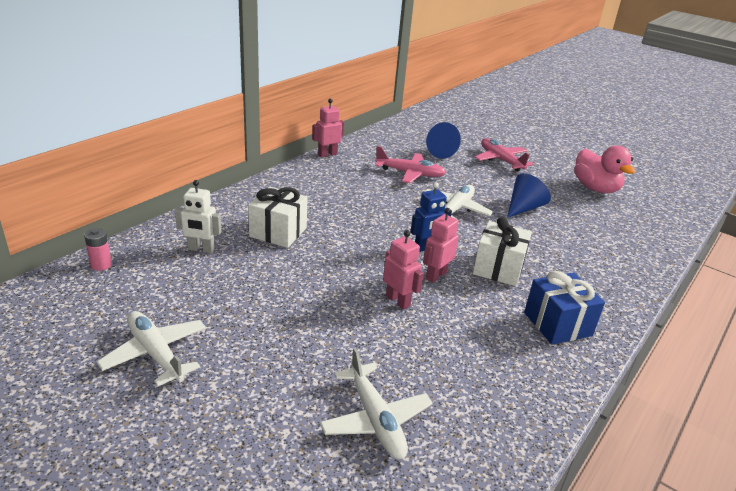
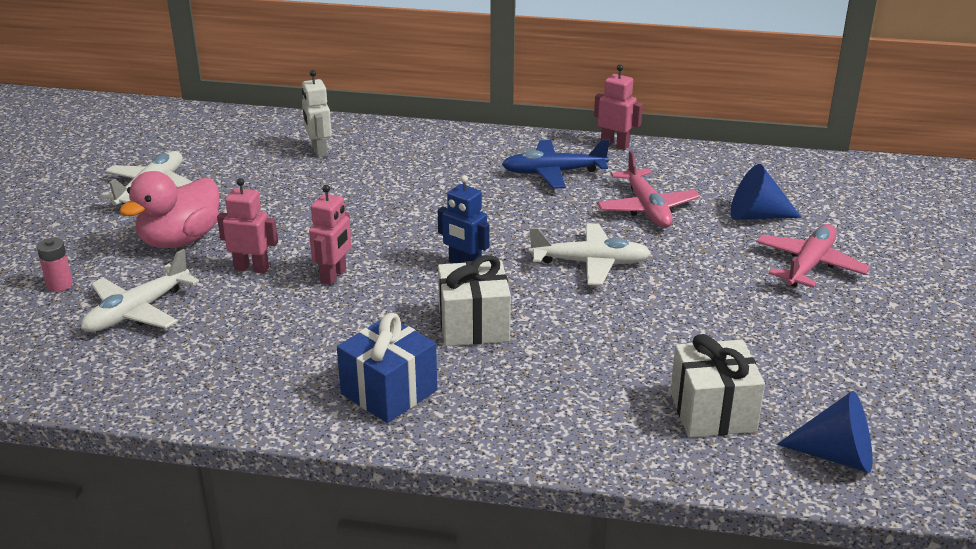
camera: 65 degrees right, 0 degrees up
(101, 265) = (249, 122): pink battery -> pink battery (59, 285)
(278, 232) = (394, 175): white gift -> white gift (712, 412)
(340, 182) = (553, 172): none -> blue plane
(436, 276) = (409, 286): pink robot -> pink robot (251, 268)
(524, 208) = (671, 314): blue cone -> blue cone (836, 455)
(595, 188) = (845, 370): pink duck -> pink duck (180, 240)

